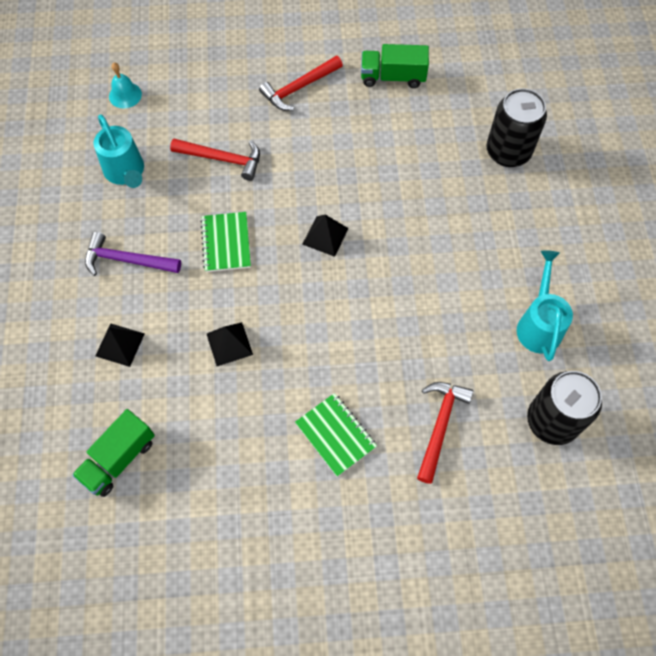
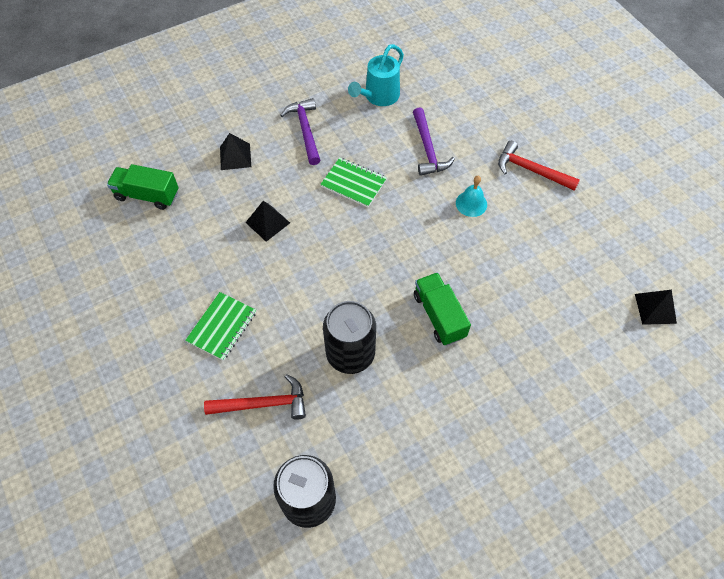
camera: 65 degrees right, 5 degrees down
(125, 95) = (446, 66): turquoise bell -> turquoise bell (471, 203)
(222, 159) = (428, 149): red hammer -> purple hammer
(226, 243) = (353, 183): green notebook -> green notebook turned 60 degrees clockwise
(325, 236) = (398, 247): black pyramid -> black pyramid (655, 308)
(392, 77) = (593, 233): green truck -> green truck (439, 316)
(508, 152) = (577, 359): black can -> black can (350, 353)
(539, 324) = (403, 454): turquoise watering can -> none

